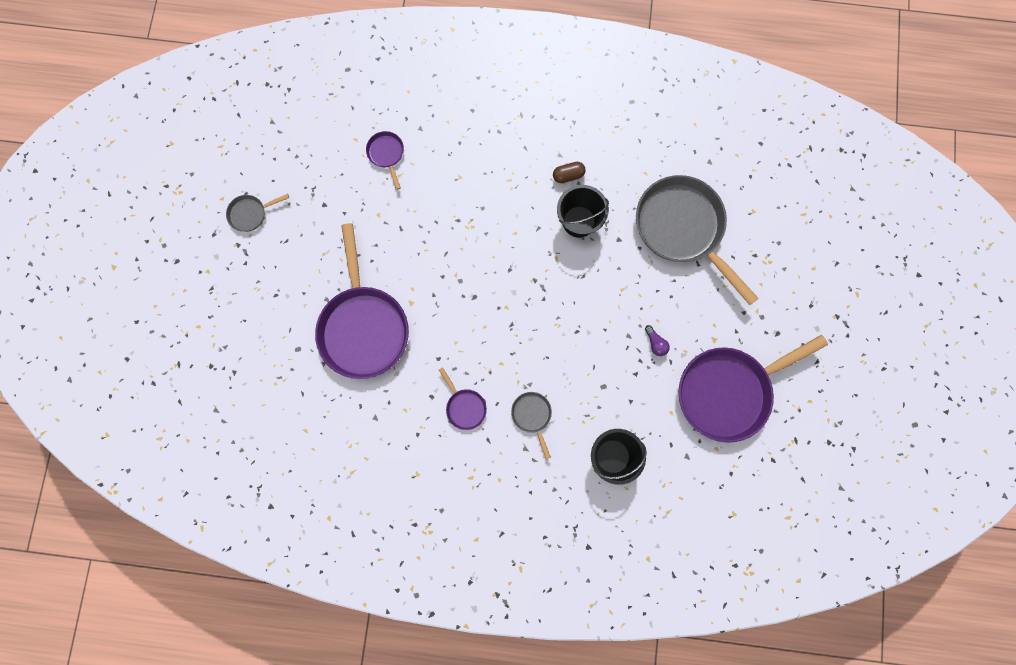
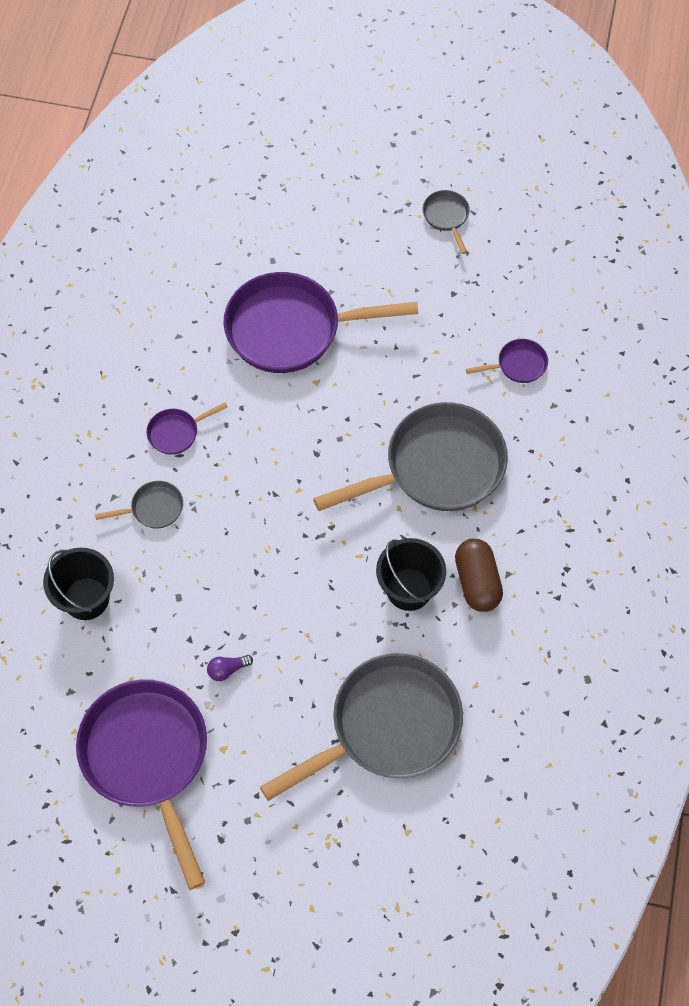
camera: 95 degrees right, 15 degrees down
(478, 208) = (437, 467): none -> grey pan
(568, 175) = (477, 582): brown capsule -> brown capsule, size x1.64

